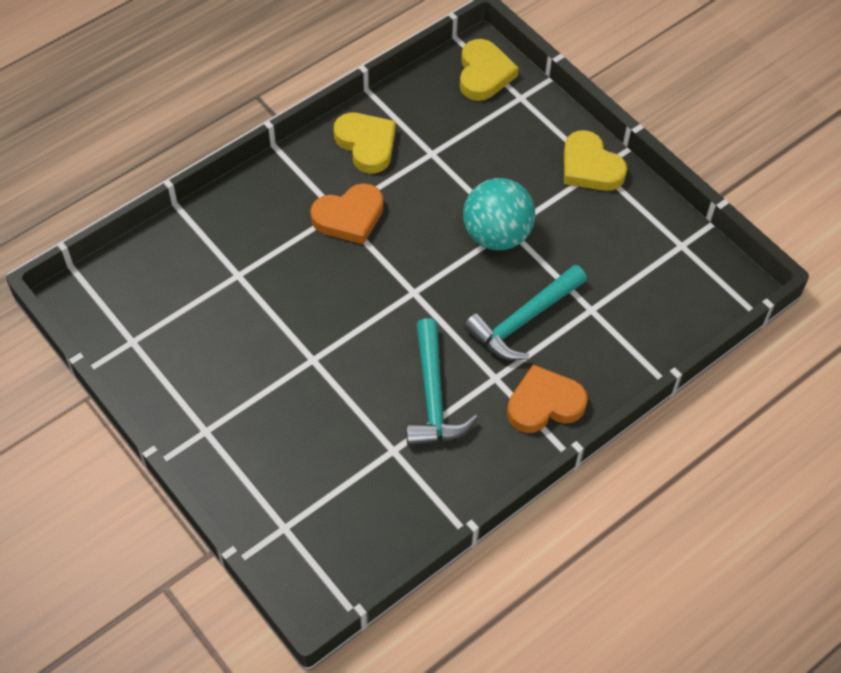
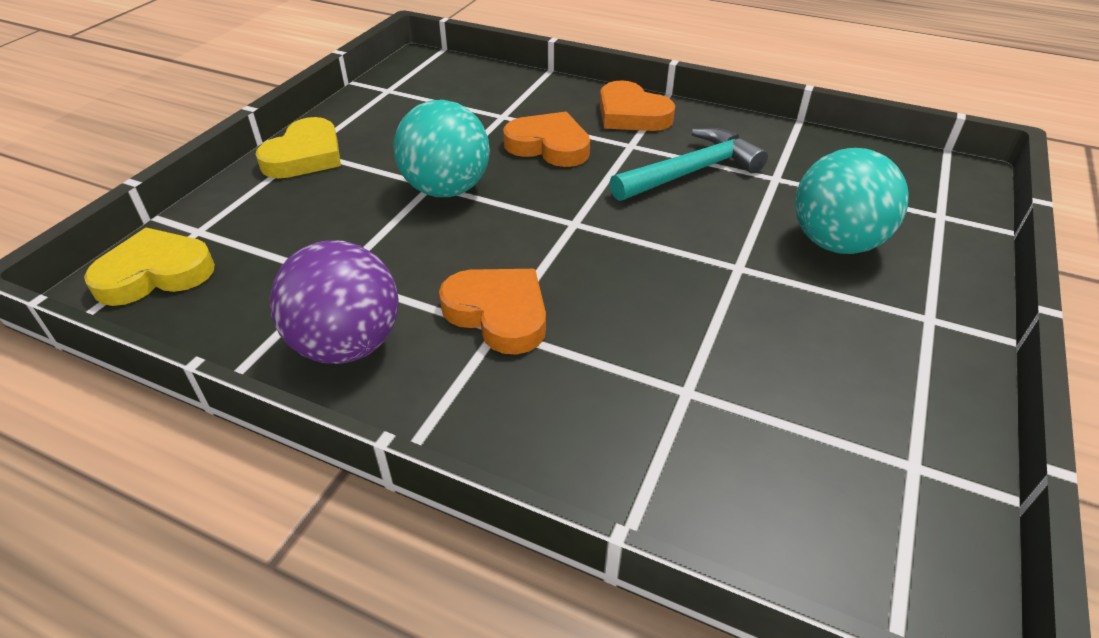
camera: 115 degrees left, 15 degrees down
(299, 432) = (835, 243): none -> turquoise ball
(366, 144) = (347, 345): yellow heart -> purple ball
(523, 320) = (549, 146): turquoise hammer -> orange heart

